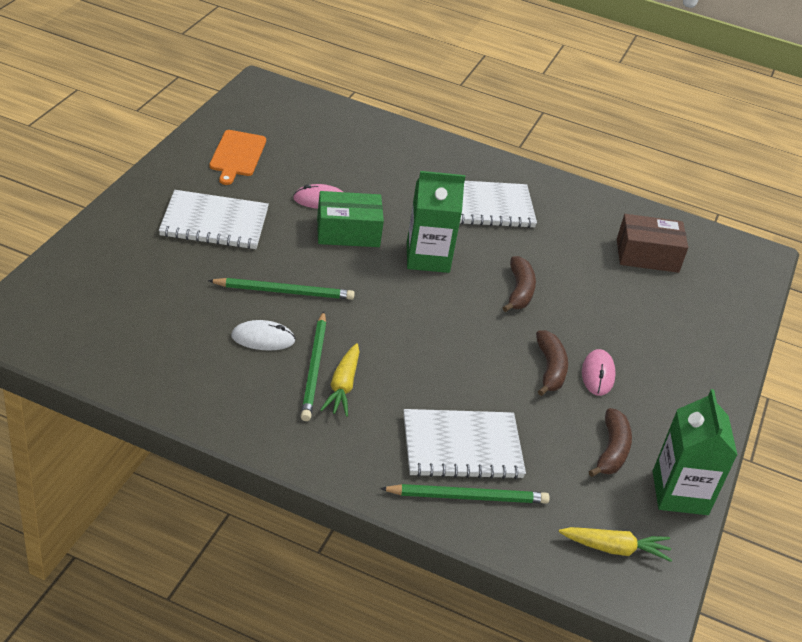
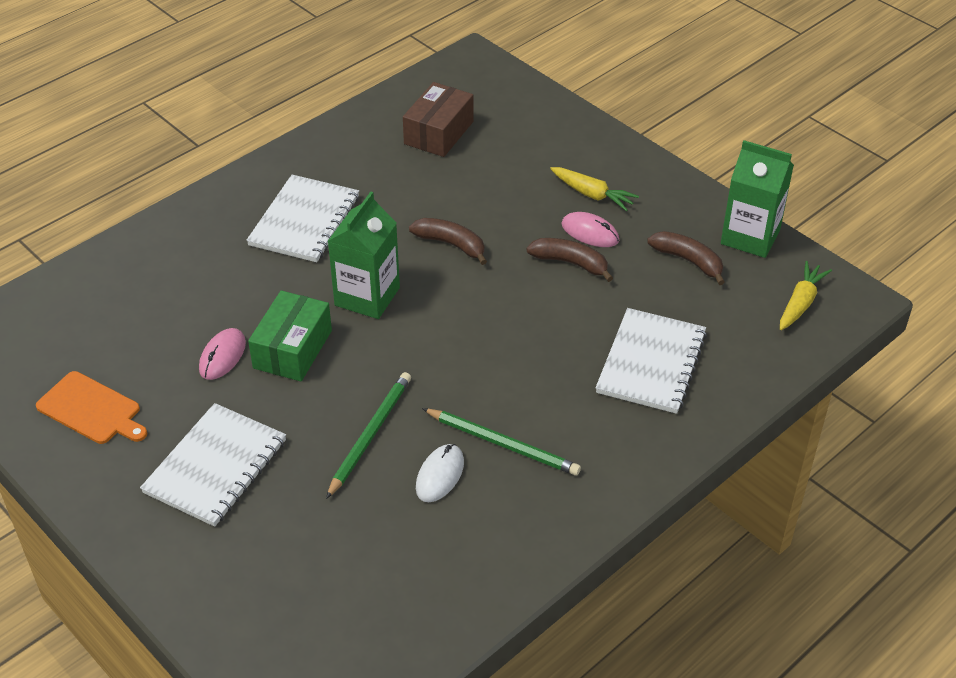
camera: 60 degrees left, 5 degrees up
(342, 386) = (538, 428): yellow carrot -> yellow carrot (592, 194)
(468, 497) = (715, 380): green pencil -> none

